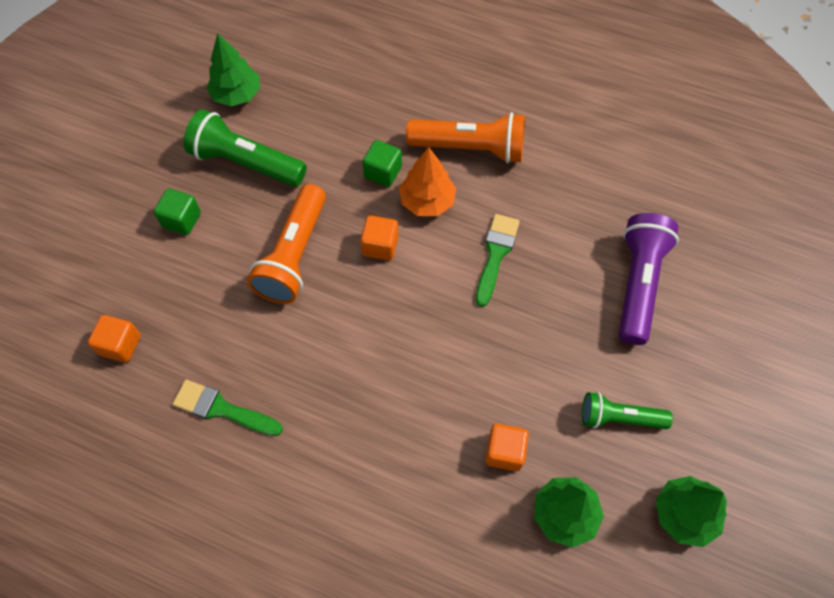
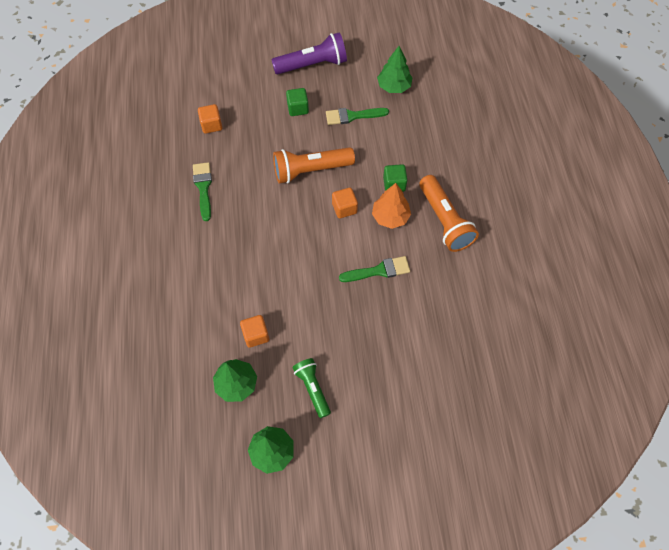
camera: 60 degrees right, 0 degrees up
(246, 163) = (352, 116): green flashlight -> green brush
(637, 284) = (411, 360): purple flashlight -> purple flashlight (312, 65)

